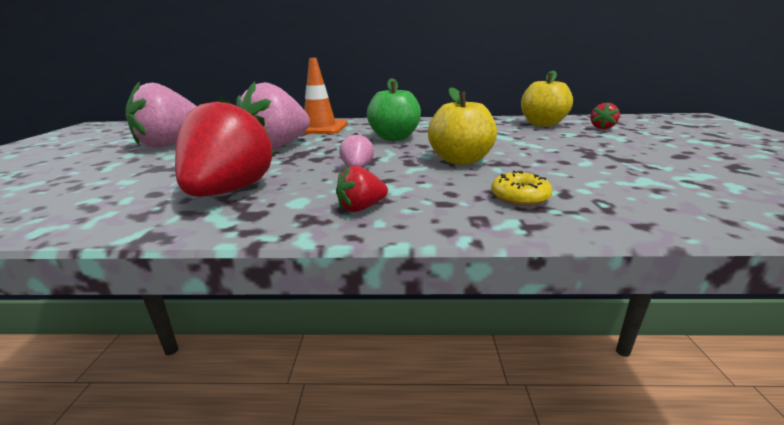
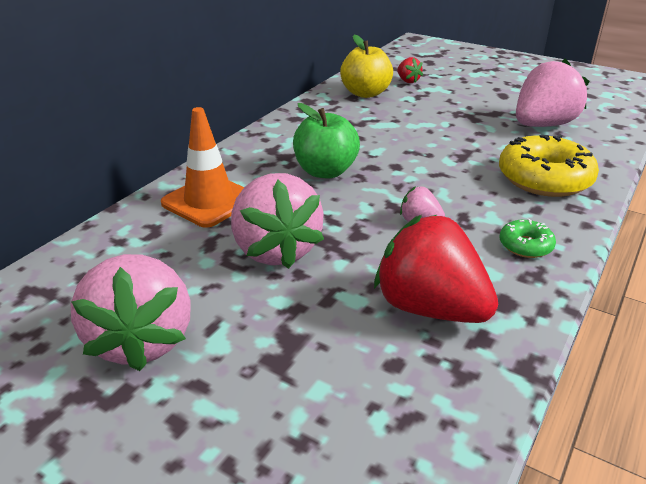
camera: 60 degrees left, 10 degrees up
(361, 208) = (525, 245): red strawberry -> green donut
(460, 160) = (440, 167): yellow apple -> none
(519, 197) = (544, 179): yellow donut -> yellow donut, size x2.05
(655, 179) = (542, 125): none -> pink strawberry

